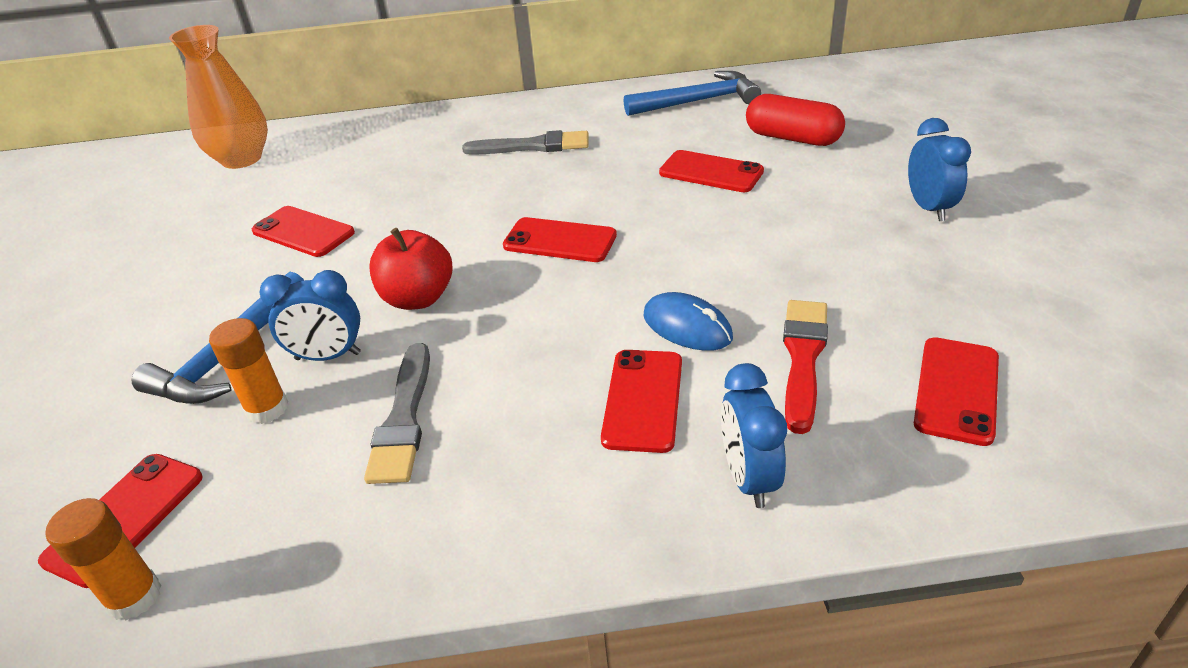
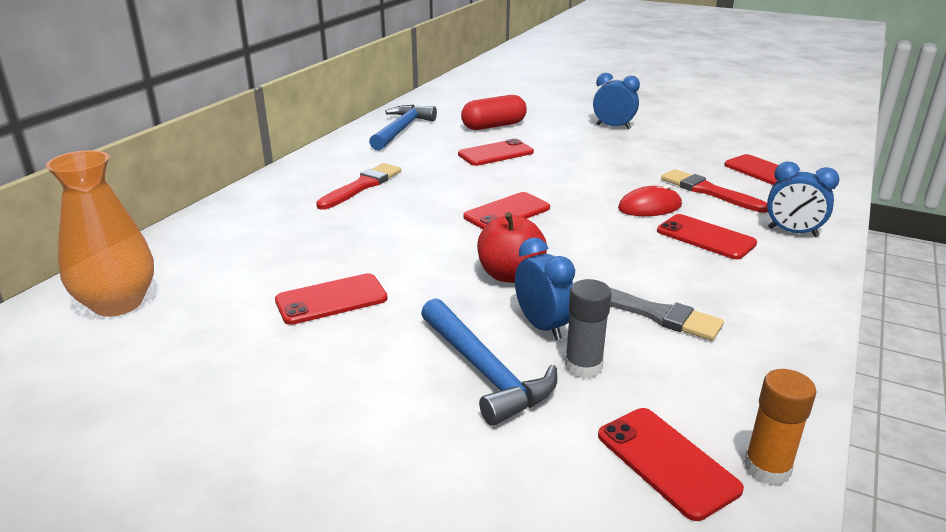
camera: 60 degrees left, 10 degrees down
(267, 408) = (583, 366): orange glue stick -> grey glue stick
(328, 356) = (542, 326): blue clock -> blue clock turned 60 degrees counterclockwise
(533, 146) = (362, 186): grey brush -> red brush
(687, 326) = (649, 207): blue mouse -> red mouse

